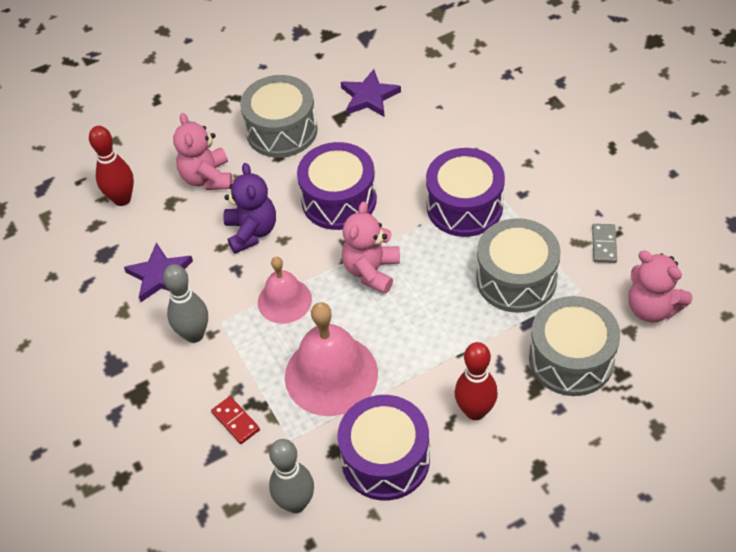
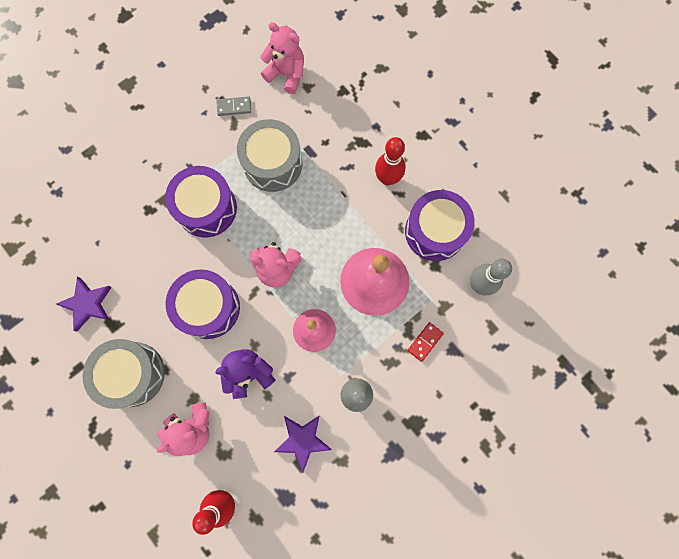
camera: 105 degrees left, 25 degrees up
(571, 359) = (336, 122): grey drum -> none
(652, 308) = (286, 74): pink teddy bear -> pink teddy bear turned 90 degrees counterclockwise

